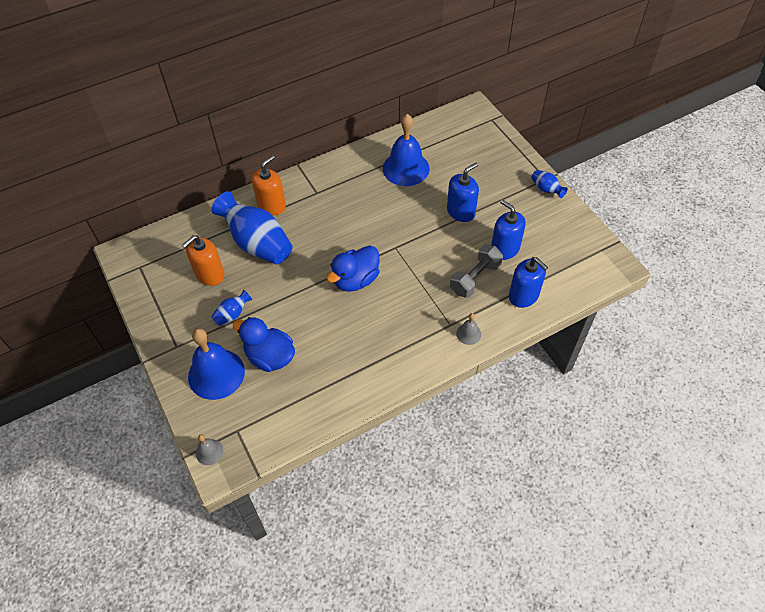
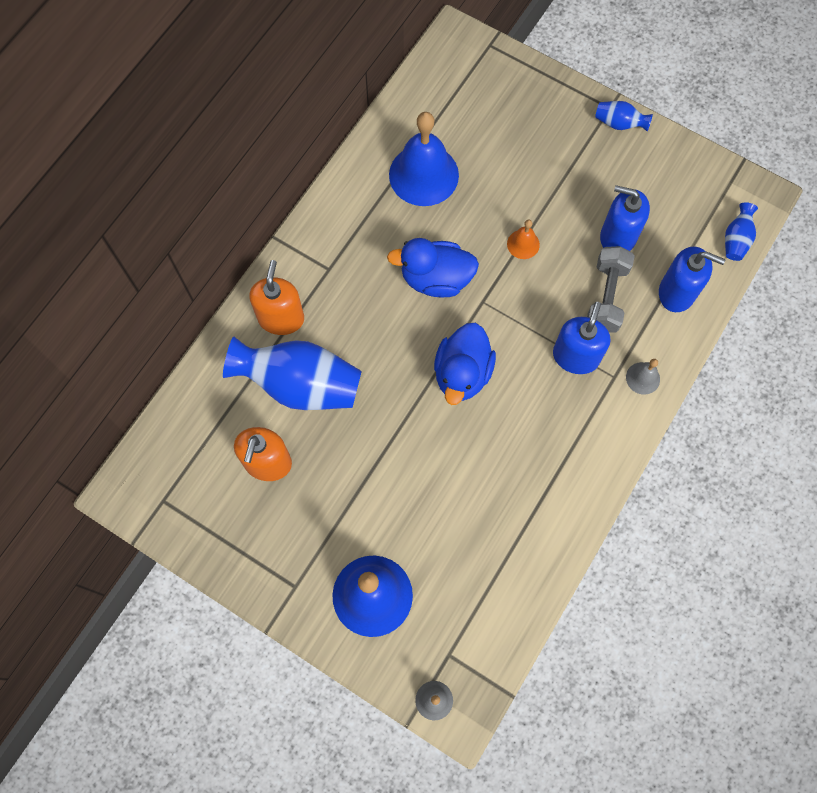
camera: 30 degrees left, 15 degrees up
(232, 314) = (337, 503): blue vase -> blue vase (736, 240)
(270, 357) = (424, 536): blue duck -> blue duck (436, 279)
(441, 228) = (523, 244): none -> orange bell
(461, 211) = (533, 208): blue soap dispenser -> blue soap dispenser (575, 356)

